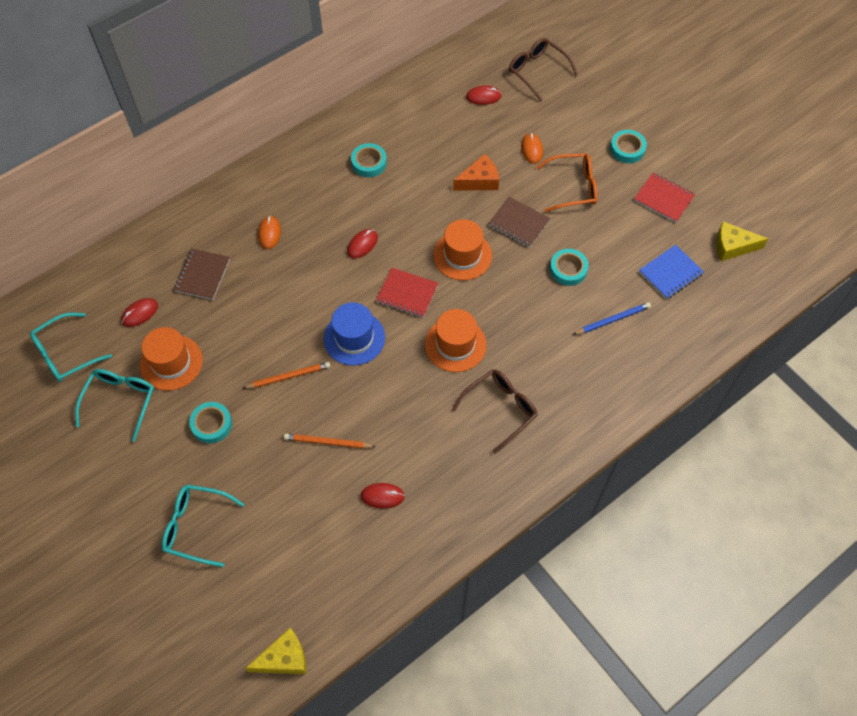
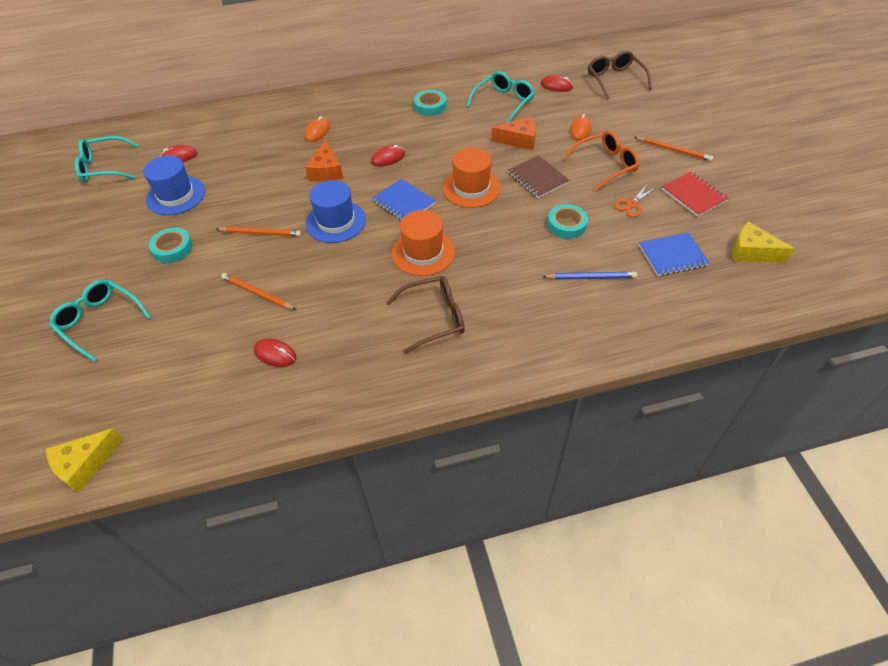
camera: 25 degrees right, 10 degrees down
(120, 401) = (117, 210): turquoise glasses -> turquoise glasses (504, 102)
(171, 362) = (176, 195): orange hat -> blue hat
(202, 275) = (245, 145): brown notebook -> none
(284, 658) = (85, 464): yellow cheese -> yellow cheese turned 135 degrees clockwise
(309, 281) = (326, 171): none -> orange cheese
(407, 294) = (404, 202): red notebook -> blue notebook
(573, 187) = (605, 165): orange glasses -> orange glasses turned 45 degrees counterclockwise
(615, 227) = (631, 204): none -> orange scissors
(627, 149) = (673, 150): turquoise tape -> orange pencil

